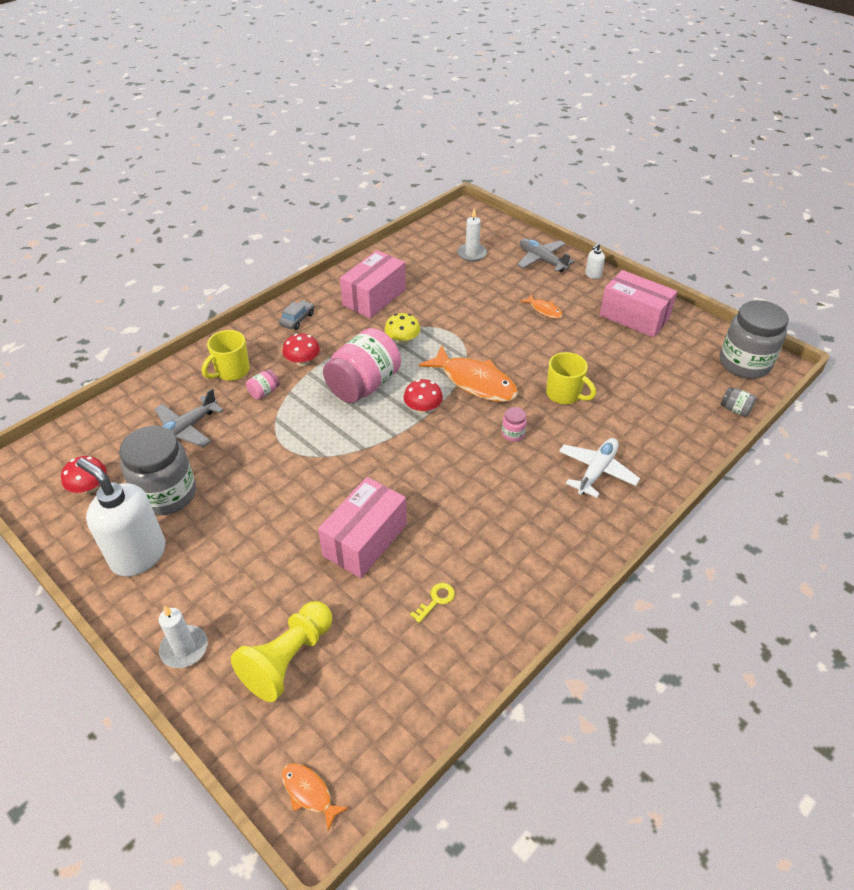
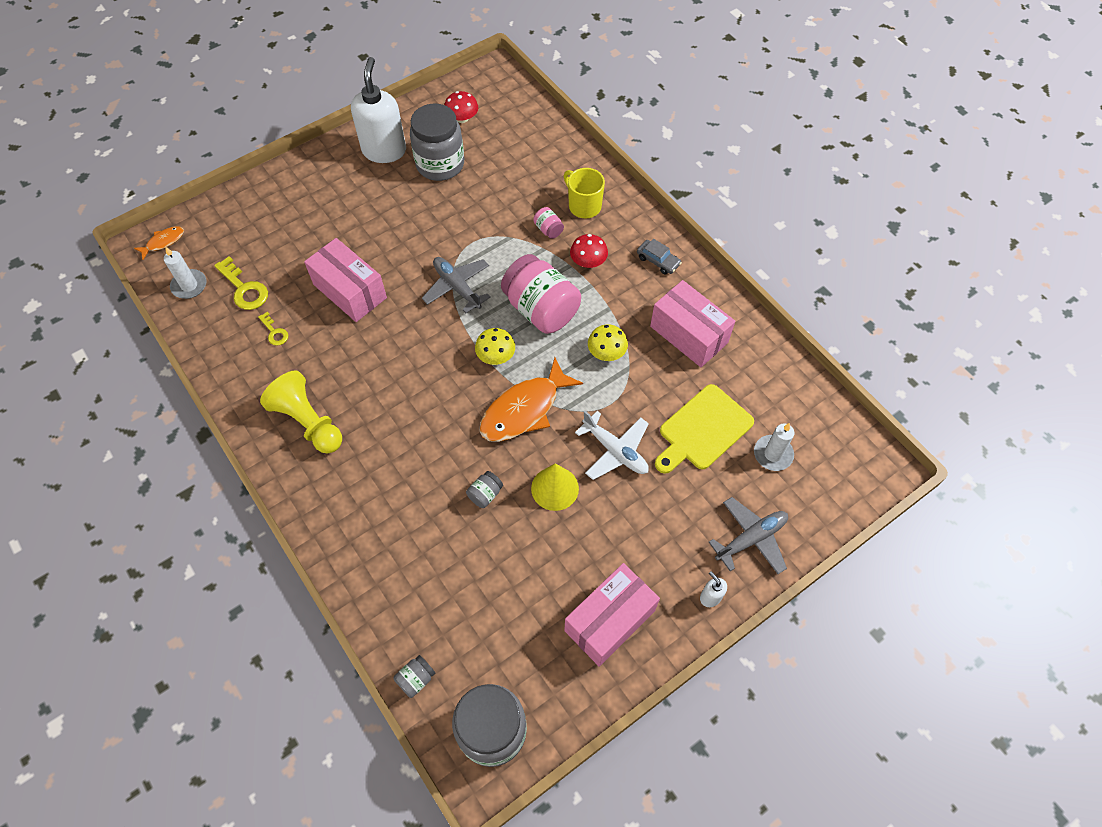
camera: 100 degrees right, 15 degrees up
(138, 555) = (384, 150): white soap dispenser -> white soap dispenser turned 45 degrees counterclockwise
(184, 648) = (293, 179): white candle -> white candle (189, 285)
(185, 430) = (512, 174): grey plane -> grey plane (457, 287)
(288, 659) = (262, 235): yellow pawn -> yellow pawn (308, 422)
(378, 653) = (244, 289): none -> yellow key
(423, 408) = (496, 356): red mushroom -> yellow mushroom
(462, 285) = (702, 430): none -> yellow cutting board
(513, 434) = (439, 429): pink jar -> none
(542, 355) = (555, 488): none -> yellow cone
(544, 310) = (640, 512): orange fish -> none
(564, 394) = (485, 494): yellow mug -> grey jar
(596, 471) = (368, 493): white plane -> white plane (615, 450)

